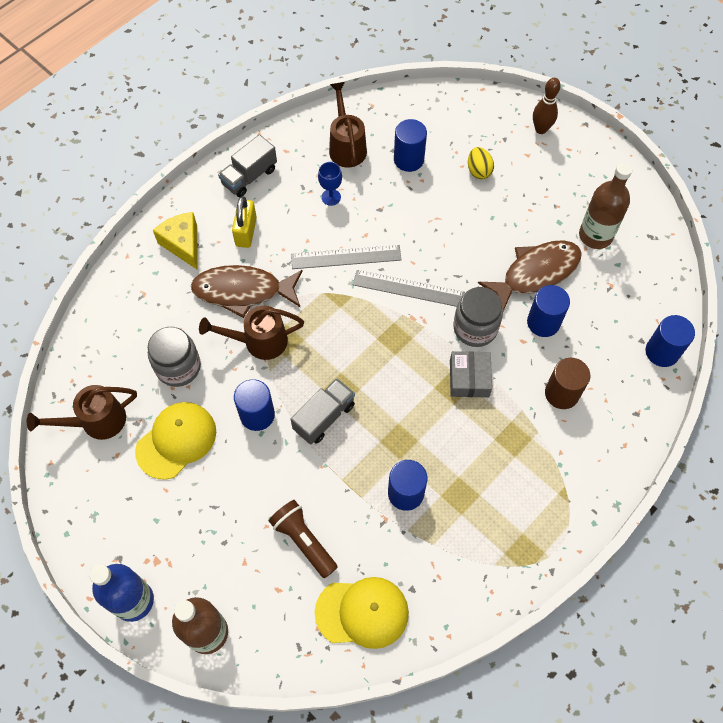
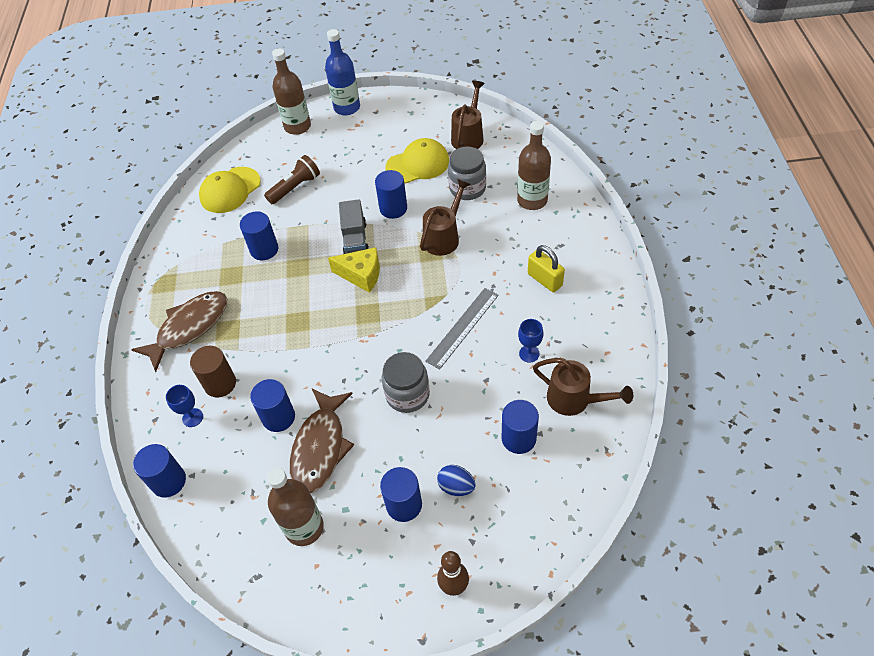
camera: 135 degrees right, 10 degrees down
(154, 300) = (532, 200): none -> brown bottle
(176, 440) = (418, 164): yellow cap -> yellow cap turned 105 degrees counterclockwise
(183, 244) = (567, 238): yellow cheese -> yellow cheese (361, 275)
(243, 291) = (493, 250): brown fish -> brown fish (189, 327)
(249, 176) = (599, 311): grey truck -> none
(303, 541) = (295, 187): brown flashlight -> brown flashlight turned 45 degrees counterclockwise
(408, 289) = (396, 349): grey ruler -> none
(469, 378) = (292, 335): grey box -> none
(475, 328) = (322, 368): grey jar -> grey jar (407, 395)
(478, 171) = (456, 486): yellow egg -> blue egg
(521, 191) = (404, 505): none -> blue cylinder
(606, 385) = (192, 417): none -> blue goblet

